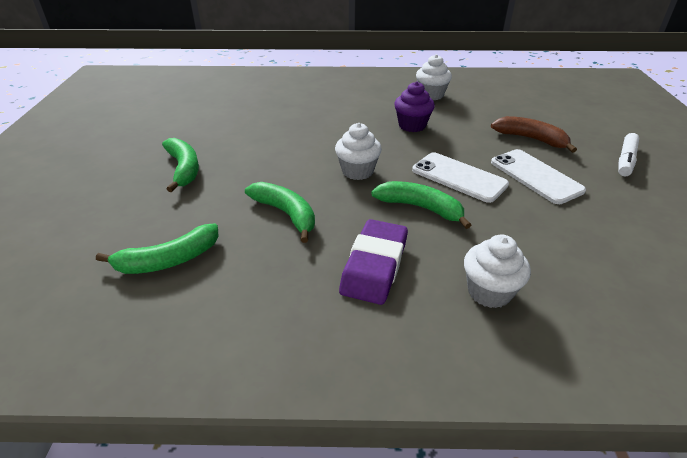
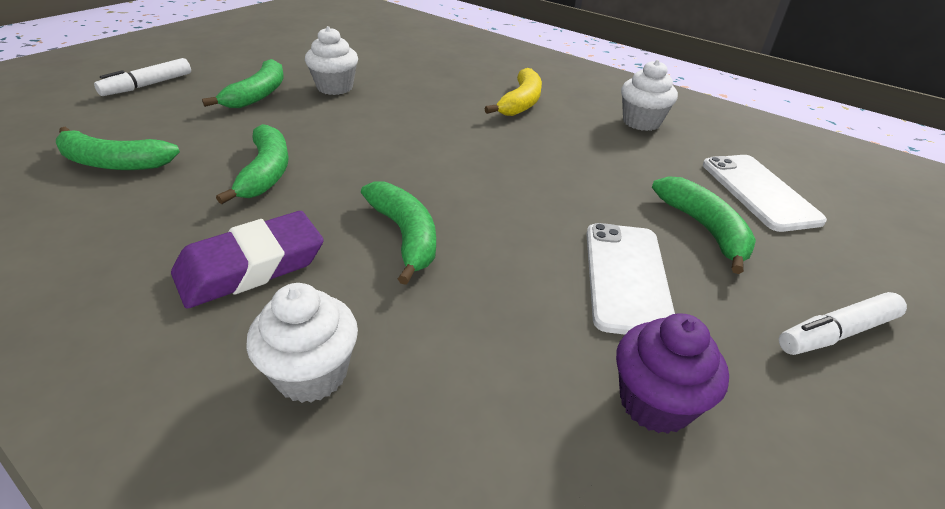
camera: 35 degrees right, 0 degrees up
(78, 199) = (148, 85): none -> white marker
(357, 107) = (521, 102): none -> yellow banana
(357, 171) = (405, 165): white cupcake -> white cupcake (335, 87)
(412, 126) = (554, 145): purple cupcake -> purple cupcake (655, 403)
(459, 177) = (512, 226): white phone -> white phone (759, 192)
(531, 139) = (704, 229): brown banana -> green banana

